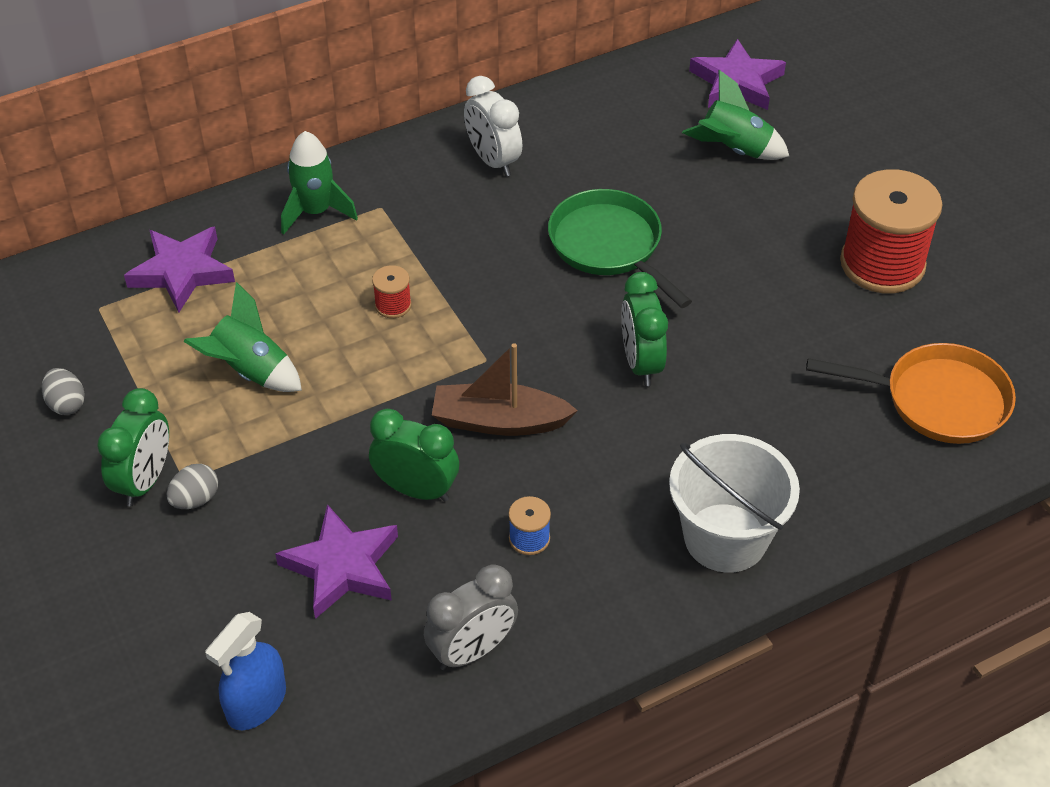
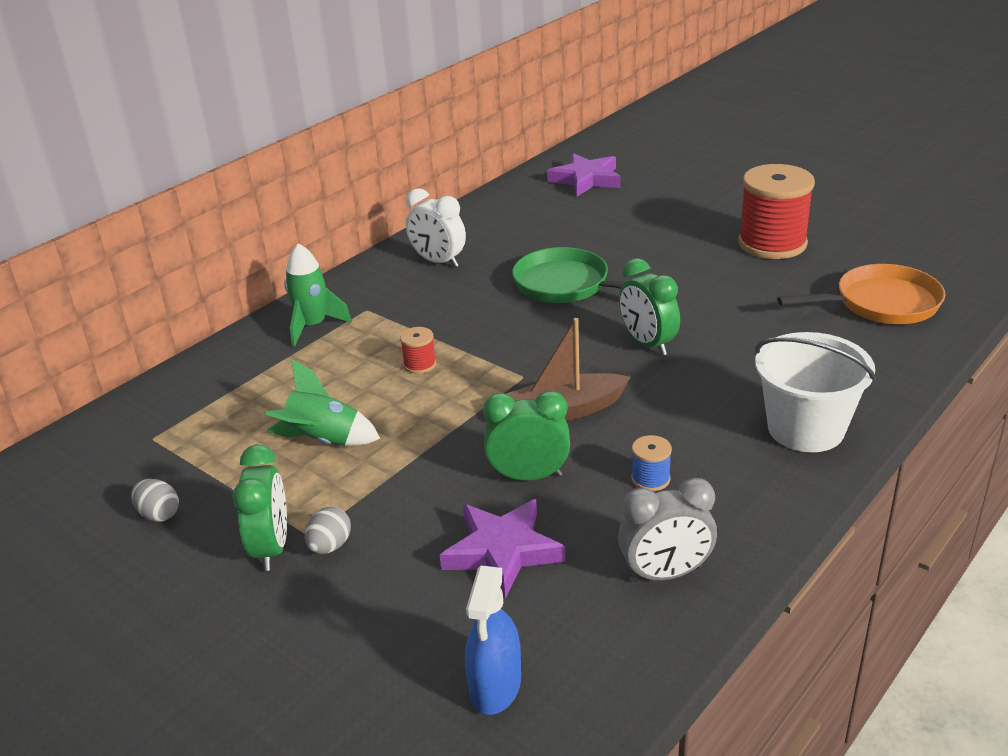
camera: 20 degrees left, 15 degrees down
(182, 272) = (217, 393): purple star -> none
(472, 651) = (665, 574): grey clock -> grey clock turned 45 degrees clockwise
(734, 150) = (614, 212): green rocket -> none

